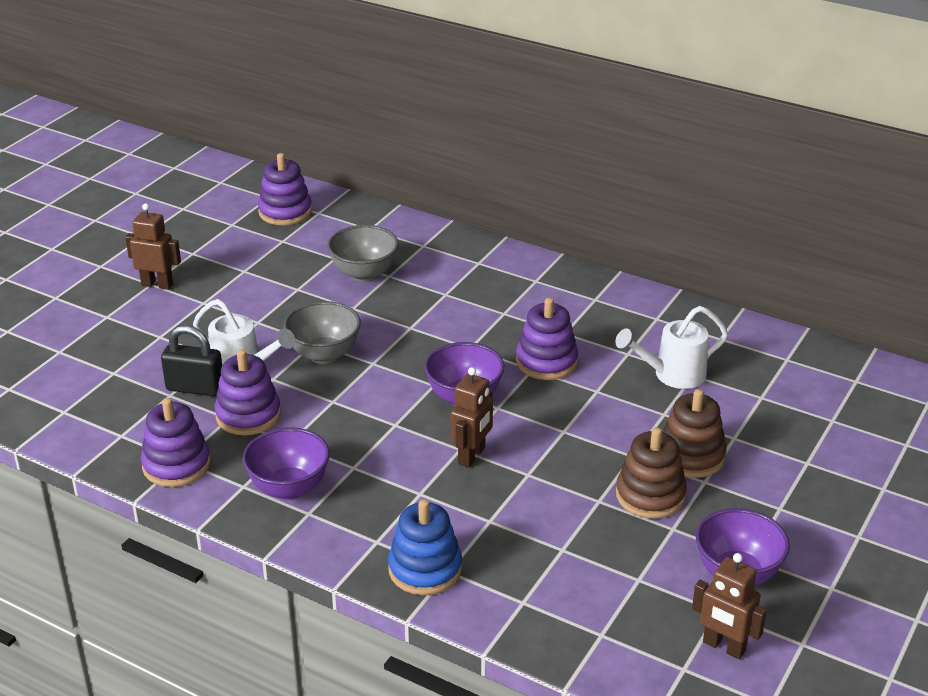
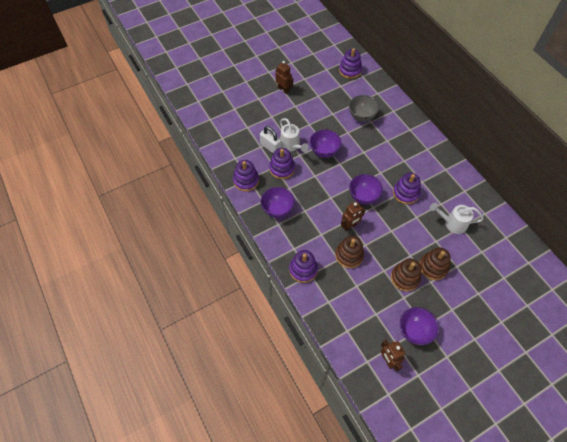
camera: 30 degrees right, 25 degrees up
(195, 388) = (270, 147): black padlock -> white padlock
(324, 355) = (324, 151): grey bowl -> purple bowl
(425, 569) = (303, 269): blue stacking toy -> purple stacking toy
(507, 505) = (349, 255): none -> brown stacking toy

